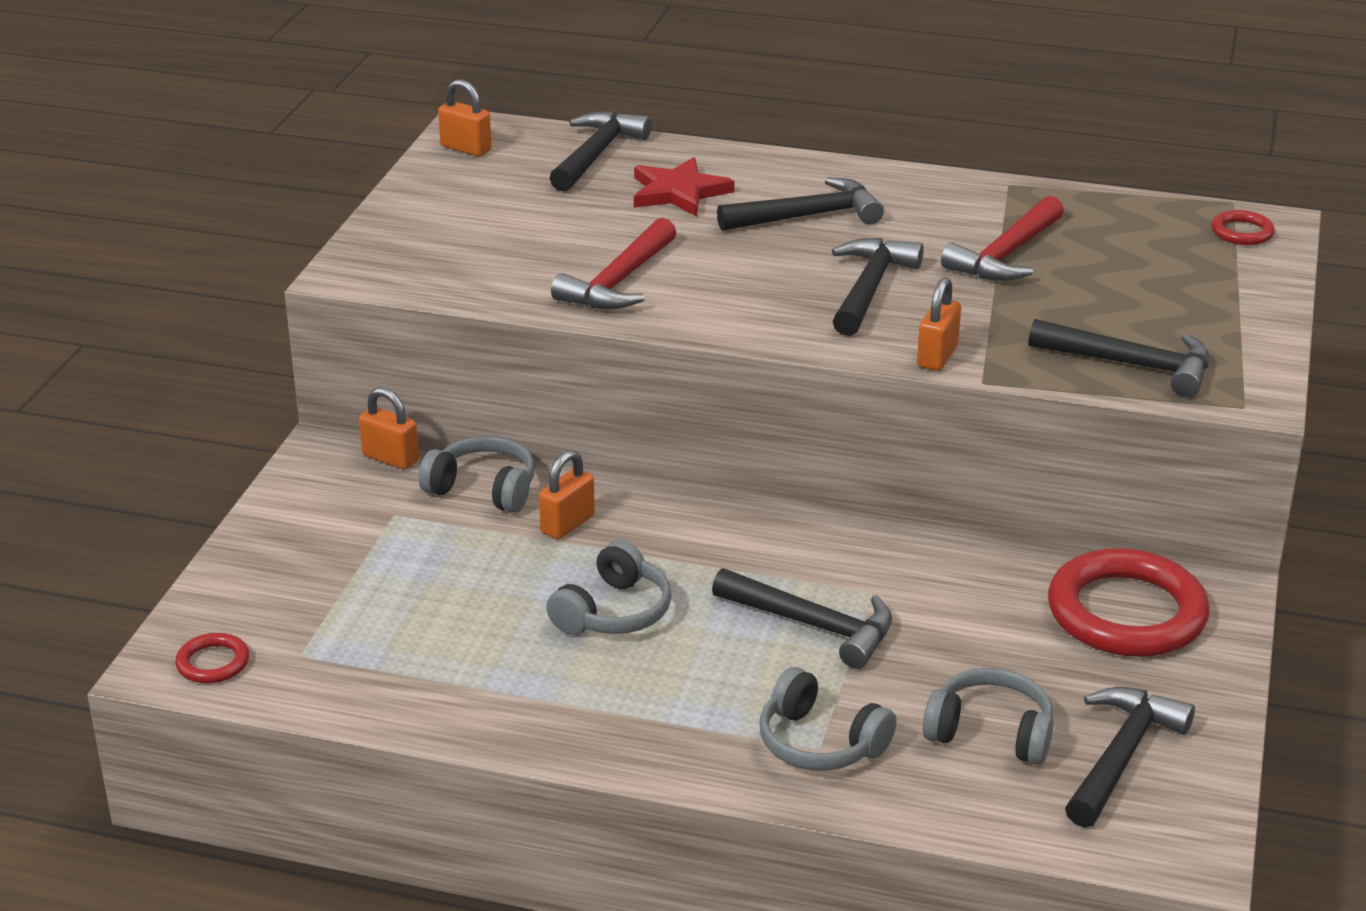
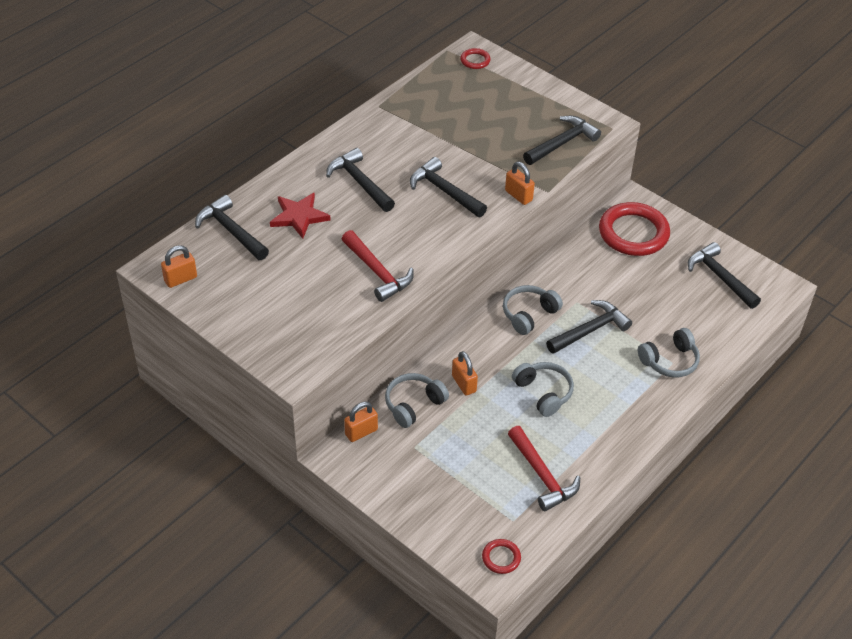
camera: 65 degrees left, 15 degrees up
(807, 216) = (360, 182): black hammer -> black hammer turned 45 degrees counterclockwise
(990, 733) = (688, 307): grey headphones -> grey headphones (529, 314)
(1006, 255) = (444, 136): red hammer -> red hammer (542, 475)

